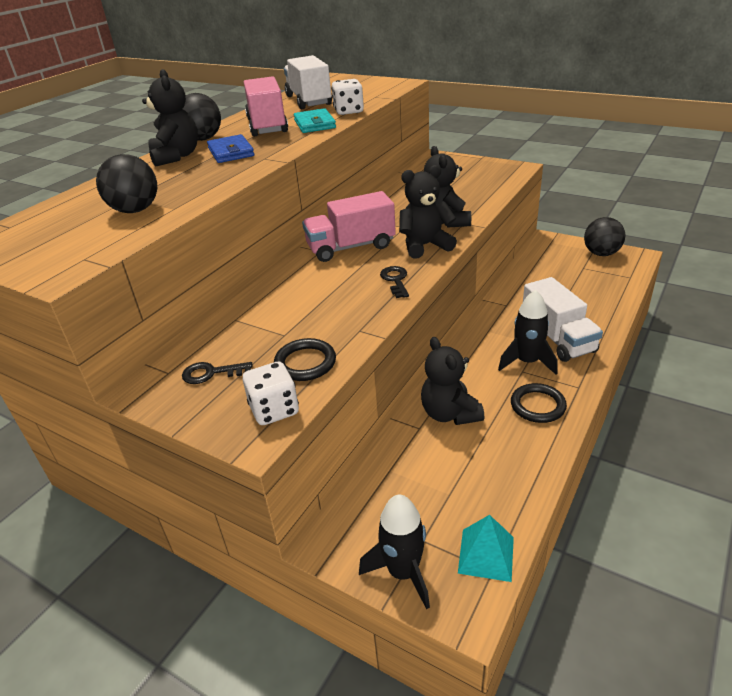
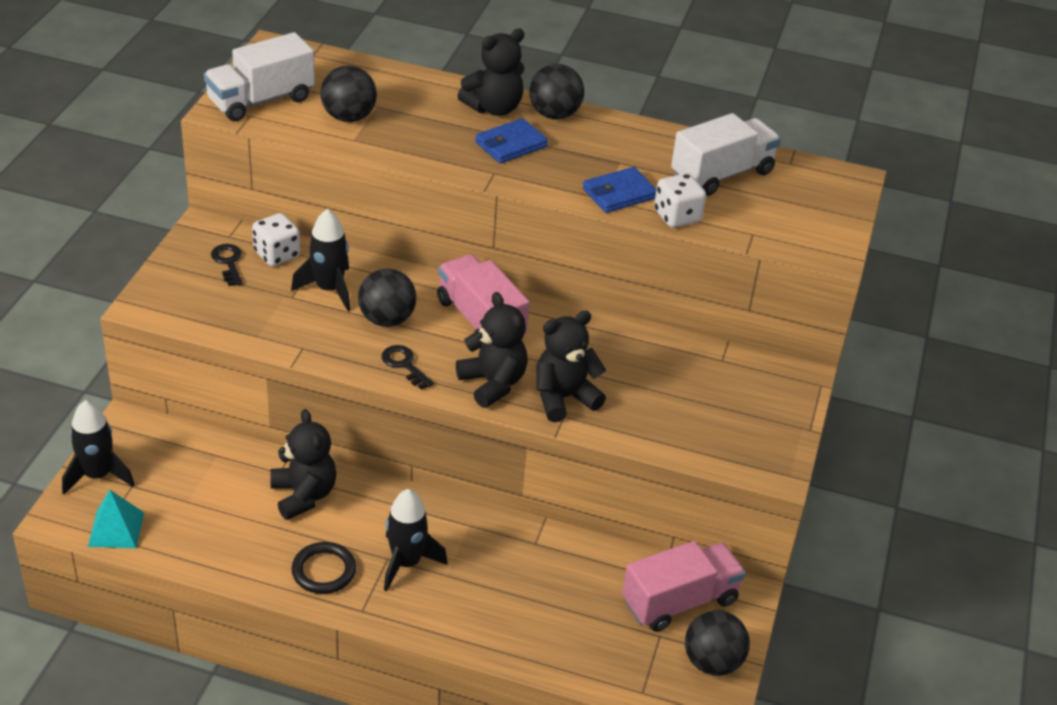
camera: 70 degrees right, 5 degrees up
(267, 126) = (608, 155): pink truck -> pink truck (679, 601)
(274, 410) = (178, 310): white dice -> white dice (277, 254)
(283, 314) = (329, 289): none -> black rocket
(305, 363) = (245, 318): black ring -> none
(315, 124) = (619, 194): turquoise wallet -> blue wallet
(335, 286) = (387, 319): none -> black ball
(395, 280) = (404, 365): black key -> black key turned 105 degrees counterclockwise
(449, 414) = (304, 495): black teddy bear -> black teddy bear turned 105 degrees clockwise
(557, 338) = (462, 595): white truck -> white truck (261, 100)

